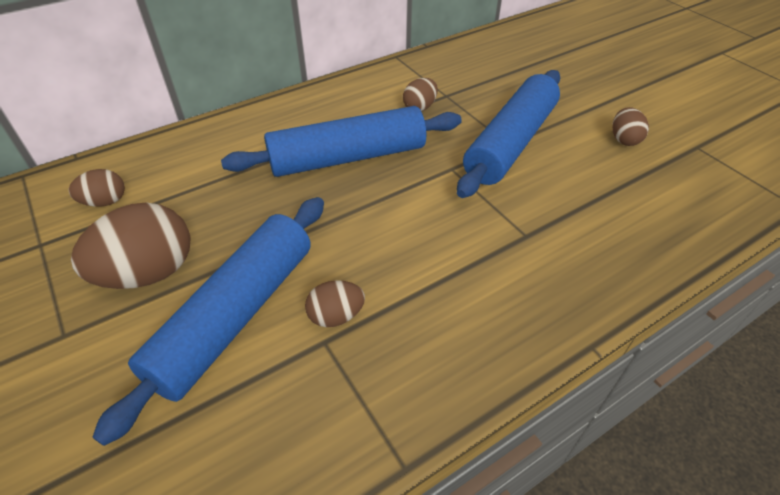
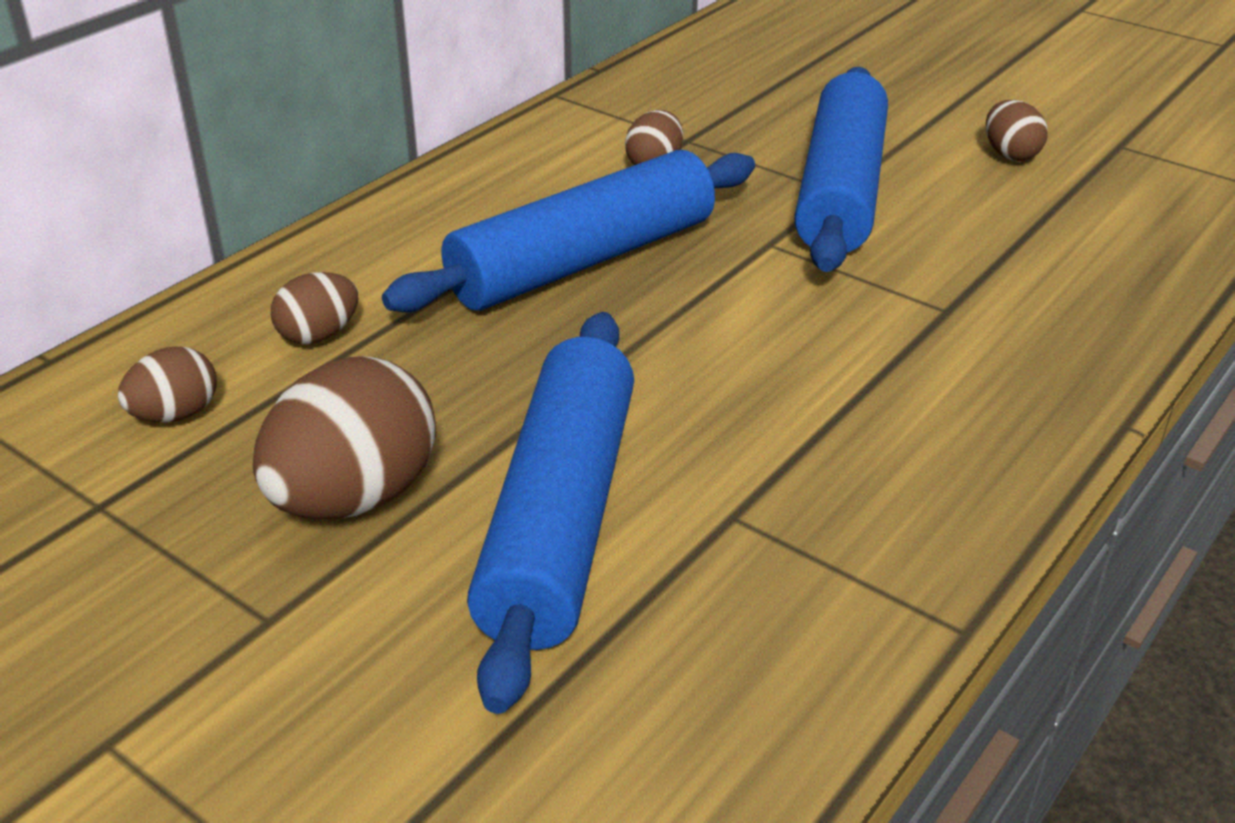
camera: 20 degrees left, 10 degrees down
(336, 316) = (727, 479): brown egg -> brown egg (319, 335)

